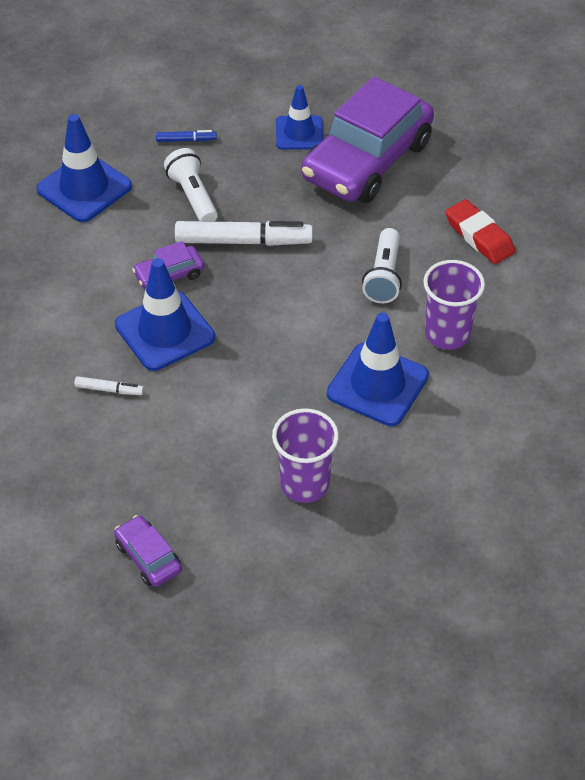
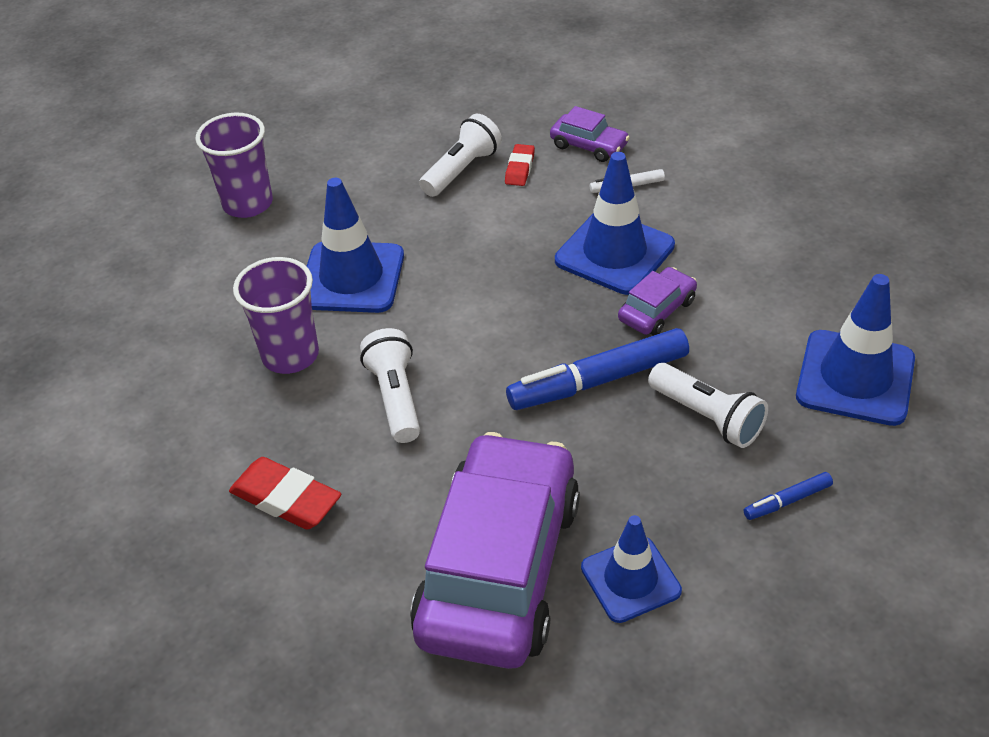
camera: 160 degrees right, 5 degrees down
(148, 557) = (493, 91): purple car -> purple car (589, 146)
(184, 445) = (520, 168): none -> red eraser
(234, 463) = (461, 170): none -> white flashlight
(243, 241) = (598, 380): white marker -> blue marker
(304, 484) = (386, 176): purple cup -> purple cup (248, 204)

